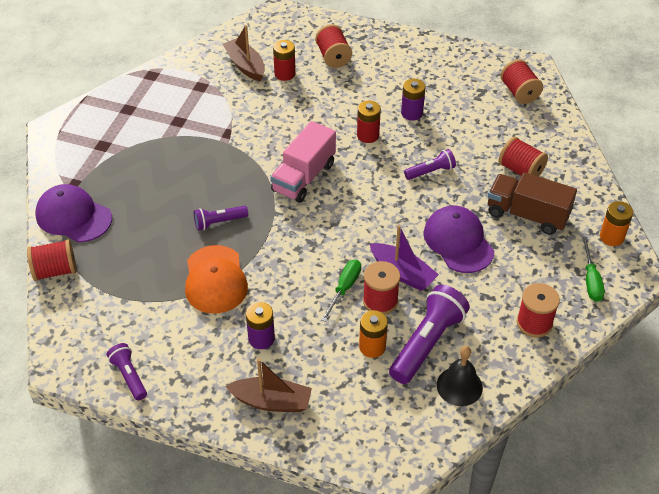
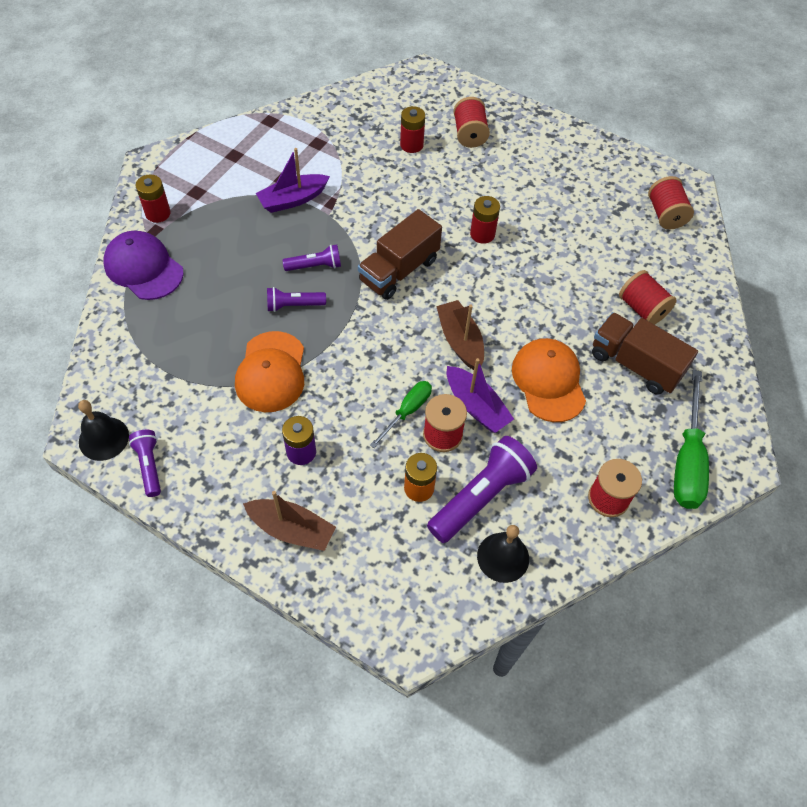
camera: 10 degrees right, 10 degrees up
(55, 271) = (107, 327): red spool -> none
(72, 169) = (158, 213): none -> red battery
(80, 362) = (103, 438): none -> black bell
(192, 136) = (293, 199): none -> purple boat
(245, 65) = (372, 127): brown boat -> brown boat (460, 341)
(304, 177) = (399, 270): pink truck -> brown truck
(412, 113) = (538, 217): purple battery -> none
(431, 172) = (540, 291): purple flashlight -> purple flashlight (315, 266)
(458, 241) = (548, 381): purple cap -> orange cap
(591, 280) = (687, 460): green screwdriver -> green screwdriver, size x1.69
(611, 237) = (725, 411): orange battery -> none

